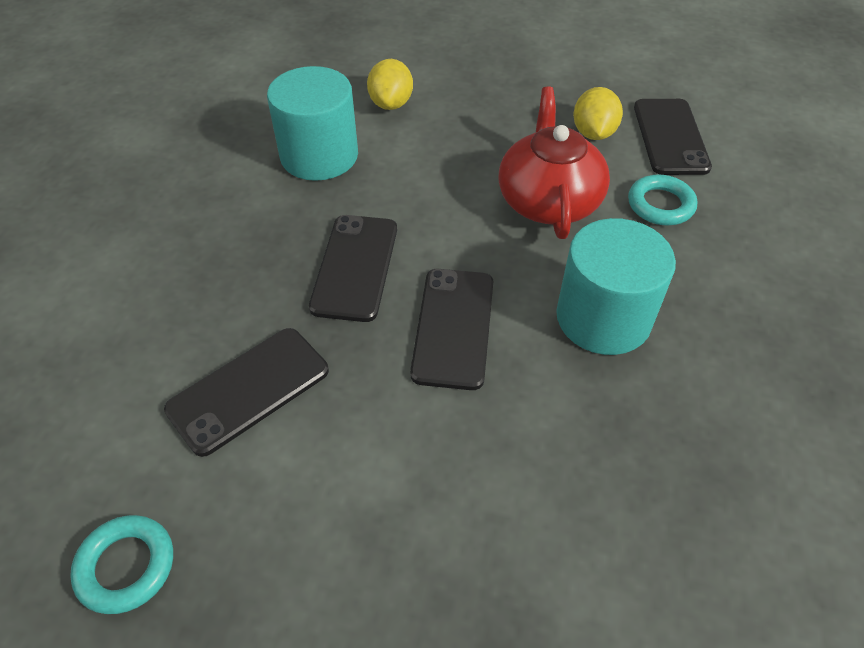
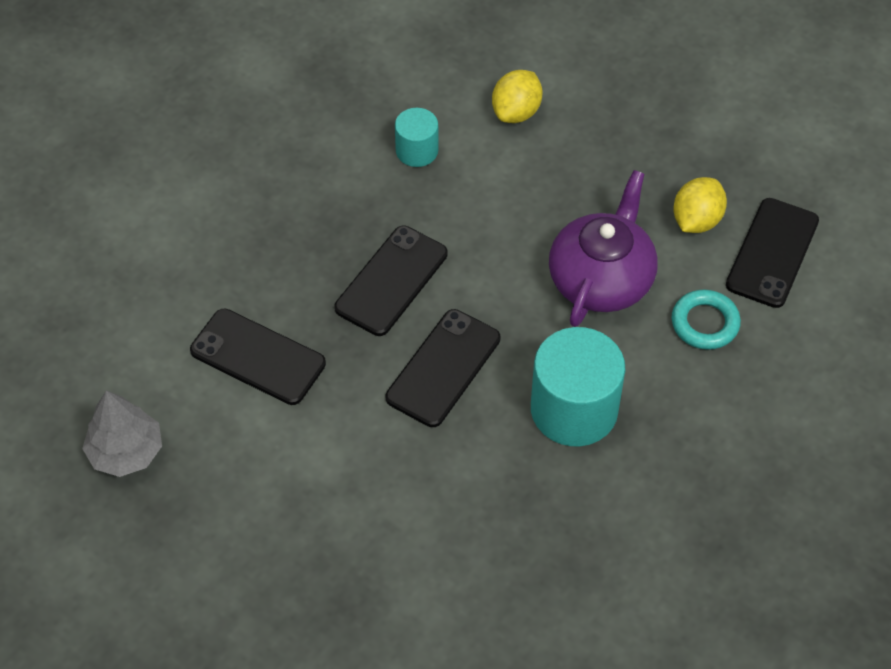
camera: 25 degrees right, 5 degrees up
(126, 566) = (126, 452): turquoise ring -> grey tree
(248, 390) = (258, 357): black phone -> black phone turned 45 degrees clockwise
(319, 155) = (417, 150): turquoise cylinder -> turquoise cylinder, size x0.54
(548, 201) = (601, 279): red teapot -> purple teapot

